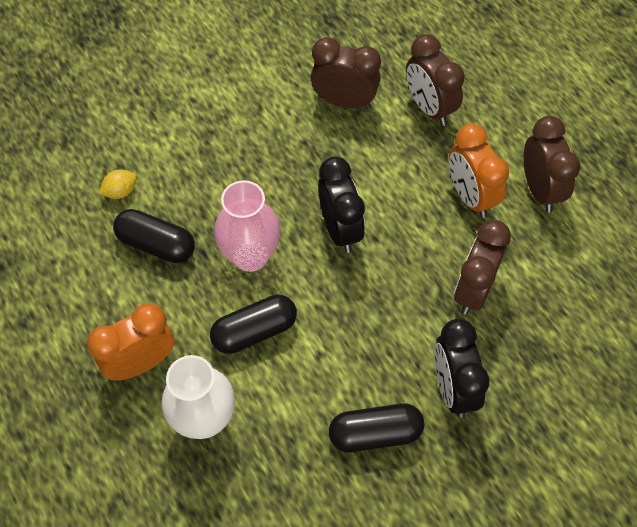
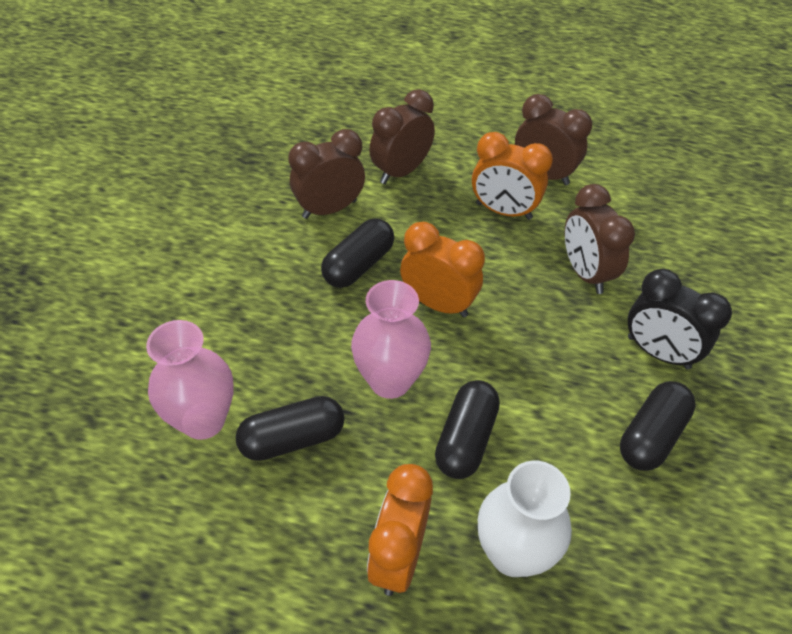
camera: 45 degrees left, 10 degrees down
(120, 191) = (203, 420): yellow lemon -> pink vase
(318, 159) = (358, 265): none -> black capsule
(340, 229) = (438, 304): black clock -> orange clock
(429, 107) = (401, 171): brown clock -> brown clock turned 120 degrees clockwise

